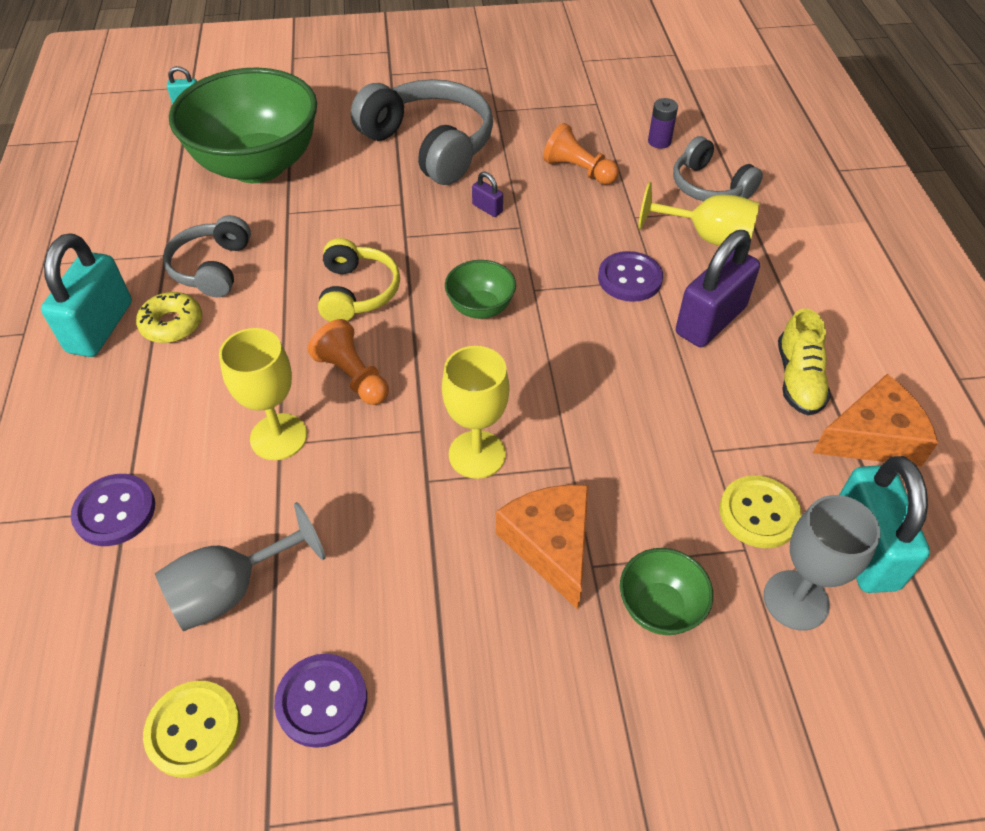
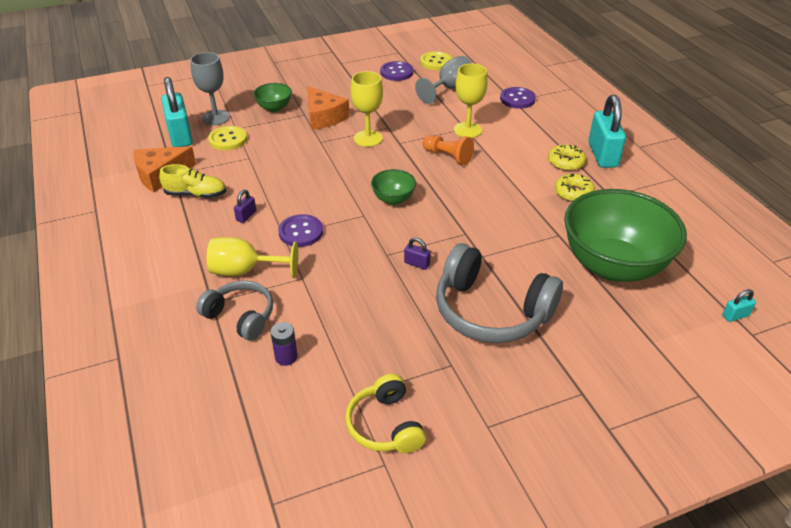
camera: 165 degrees right, 10 degrees down
(212, 268) = (573, 193): grey headphones -> yellow donut
(357, 292) = (473, 195): yellow headphones -> yellow headphones (385, 425)
(578, 170) = (355, 311): orange pawn -> none
(710, 320) = (246, 216): purple padlock -> purple padlock, size x0.43
(798, 379) = (196, 194): yellow shoe -> yellow shoe turned 105 degrees clockwise

